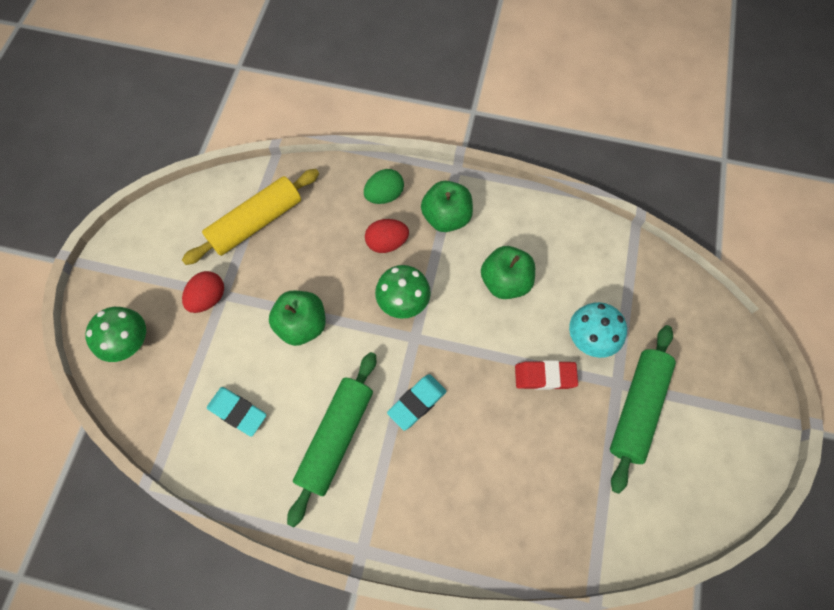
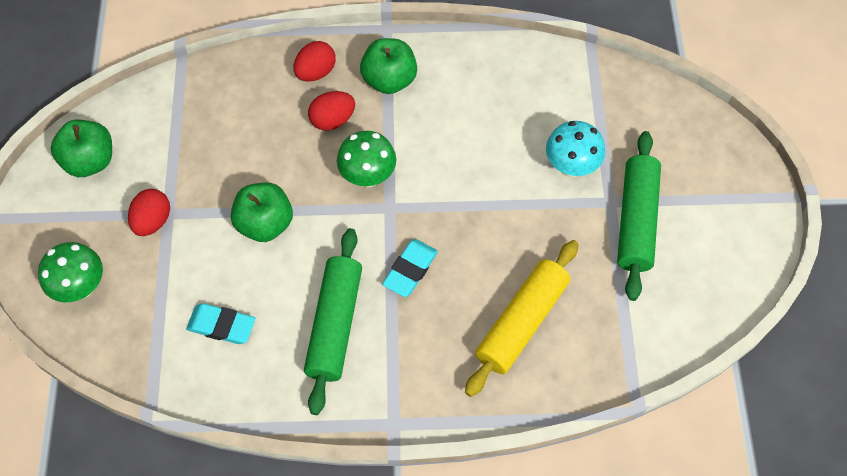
camera: 15 degrees left, 5 degrees down
(256, 222) = (181, 131): yellow rolling pin -> yellow rolling pin (521, 322)
(384, 195) = (316, 72): green egg -> red egg
(505, 282) = (469, 130): green apple -> green apple (90, 161)
(544, 376) = (535, 213): red eraser -> none

